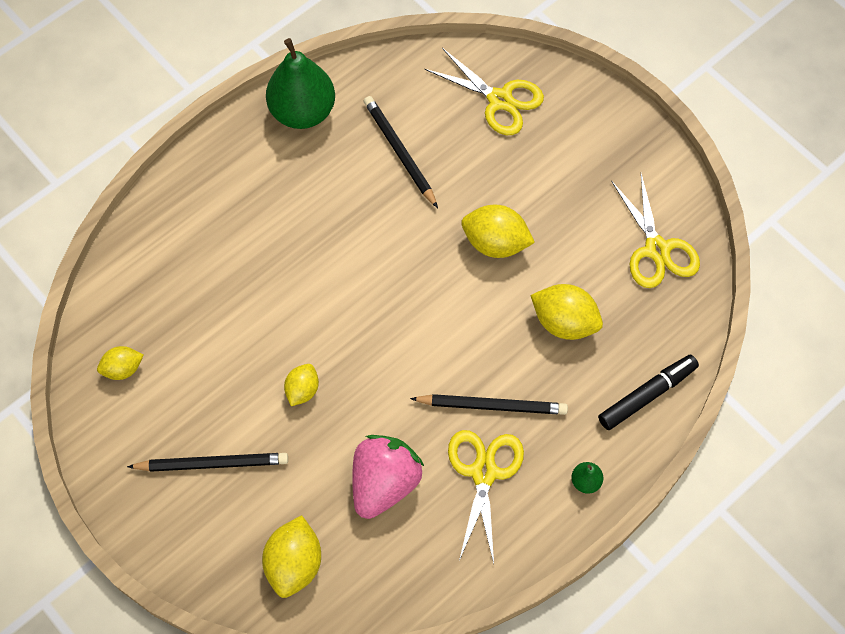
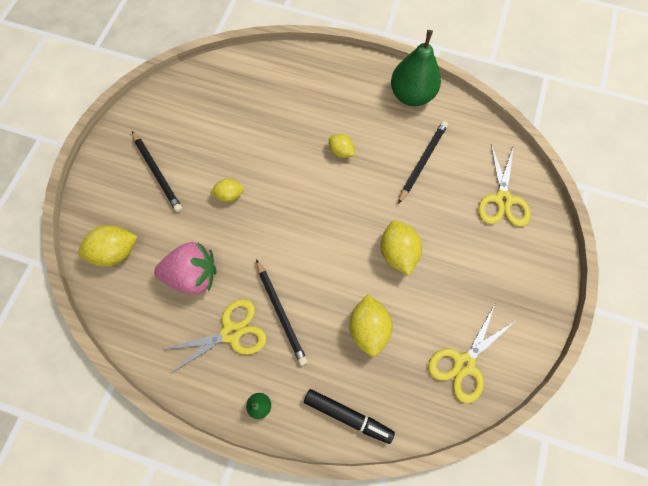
camera: 60 degrees right, 5 degrees up
(123, 369) = (191, 97): yellow lemon -> yellow lemon (341, 151)

